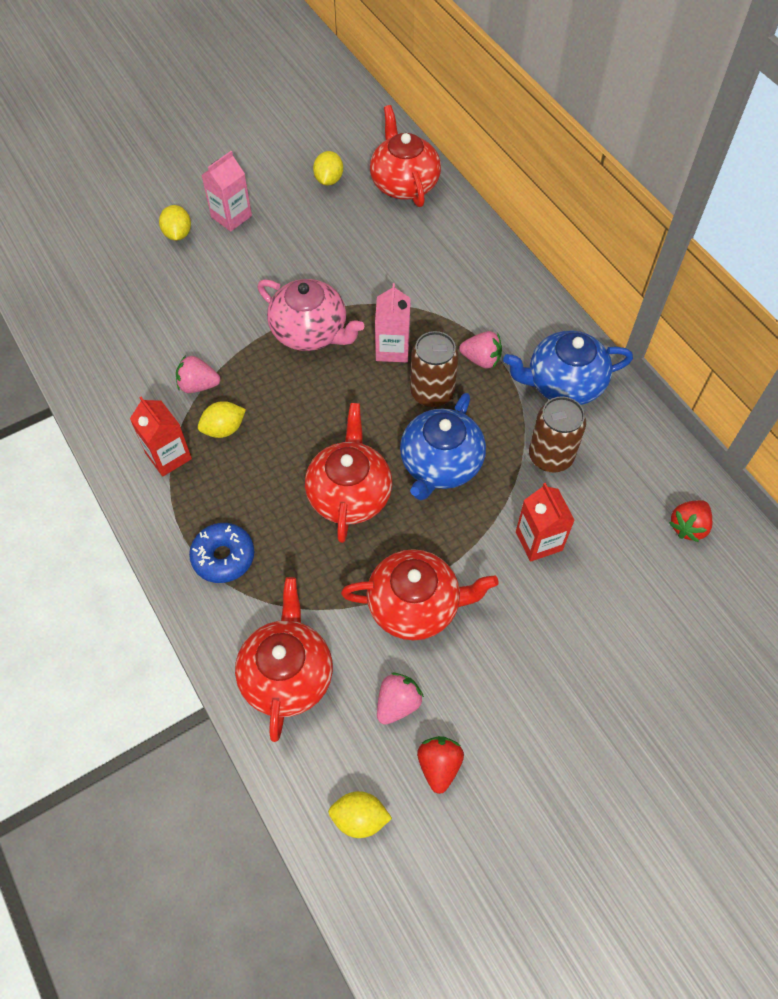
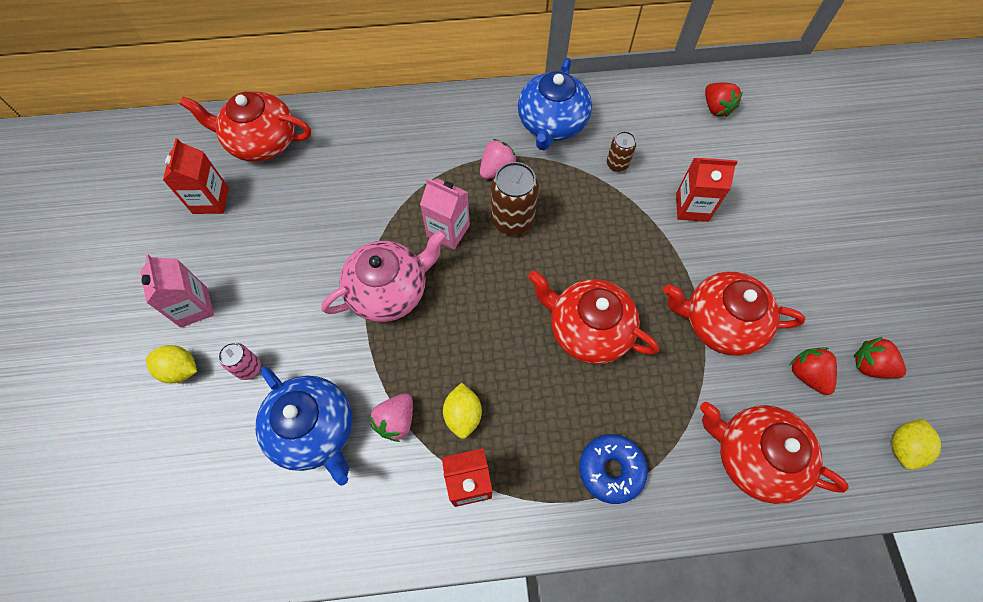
camera: 65 degrees left, 5 degrees up
(198, 273) = (248, 368): none -> pink can
(329, 180) = (210, 200): yellow lemon -> red carton
(397, 703) = (807, 374): pink strawberry -> red strawberry
(415, 605) = (720, 323): red teapot -> red teapot turned 105 degrees counterclockwise
(440, 464) = (589, 245): blue teapot -> blue teapot (314, 430)
(550, 456) = (617, 164): brown can -> brown can, size x0.56

